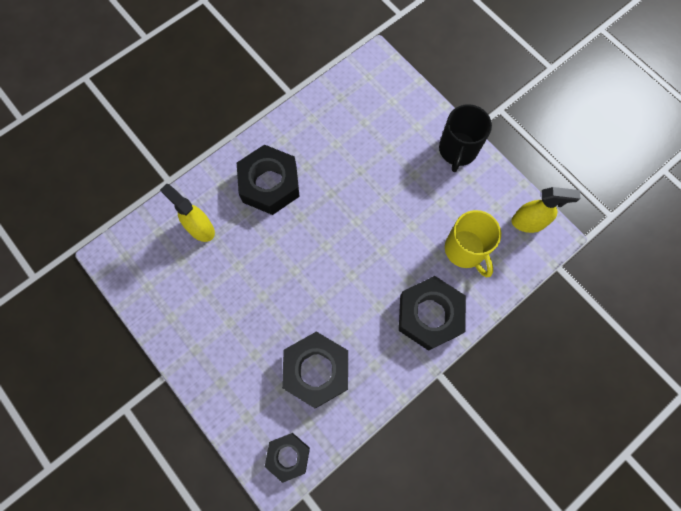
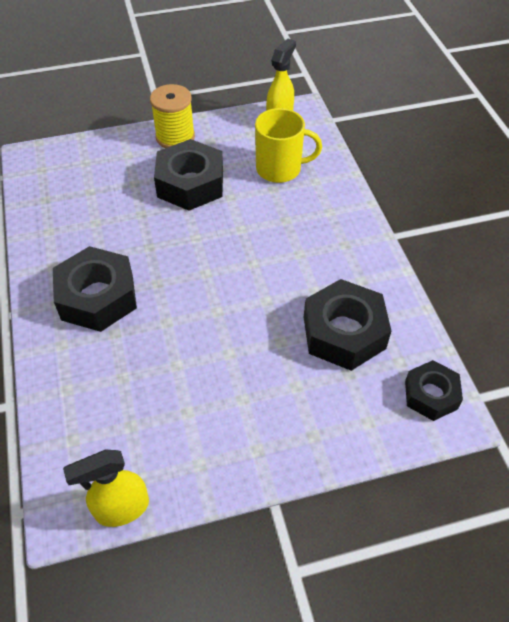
camera: 65 degrees left, 20 degrees down
(200, 228) = (102, 388): yellow spray bottle -> yellow spray bottle (121, 508)
(429, 315) = (331, 218): black nut -> black nut (190, 184)
(457, 150) = (175, 137): black mug -> yellow spool

